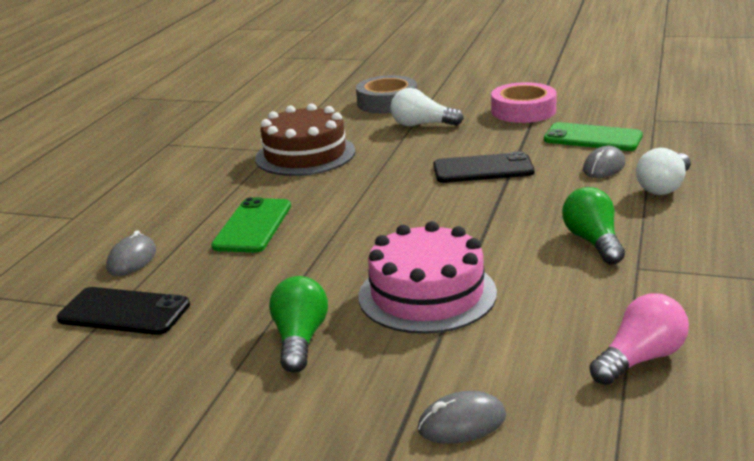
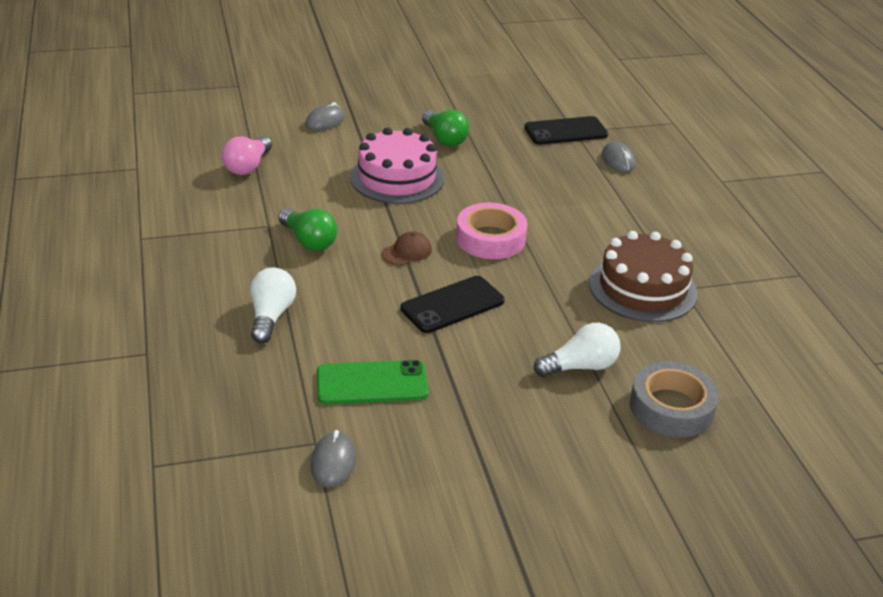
camera: 145 degrees right, 10 degrees up
(253, 226) = (576, 202): green phone -> none
(488, 213) = (407, 252): none -> brown cap
(523, 111) = (486, 426): pink tape -> pink tape (490, 239)
(604, 167) = (338, 334): grey mouse -> grey mouse (333, 462)

